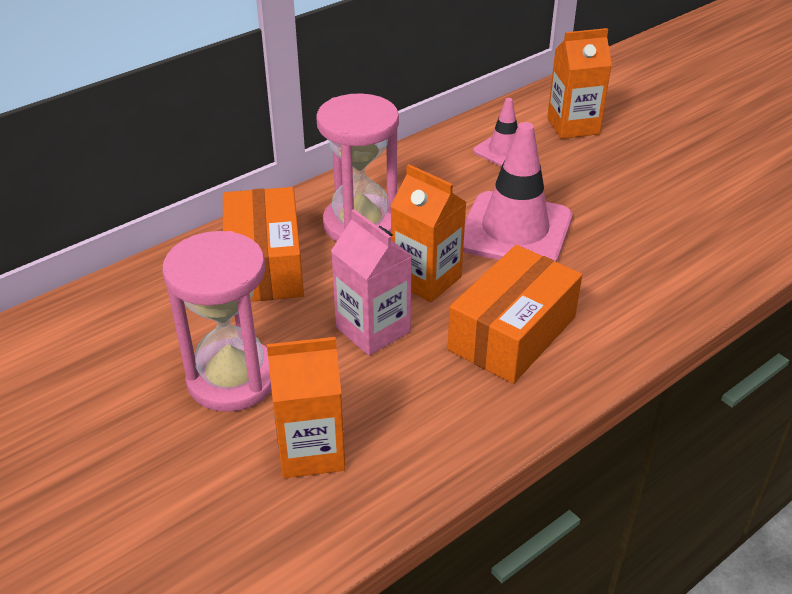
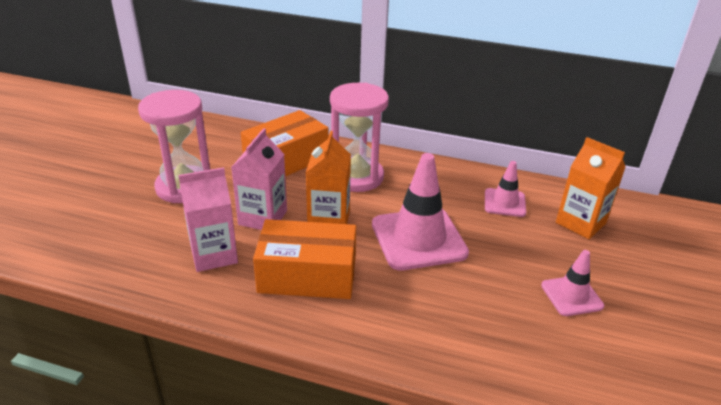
camera: 55 degrees right, 5 degrees down
(311, 451) = (145, 234): orange carton -> none
(412, 397) = (214, 255): none -> pink carton
(666, 182) = (571, 296): none -> pink traffic cone

